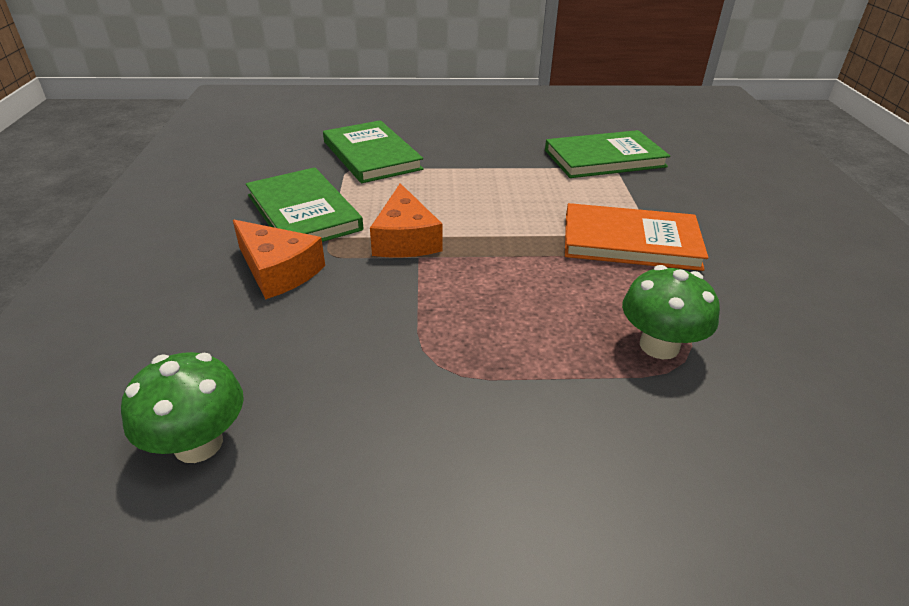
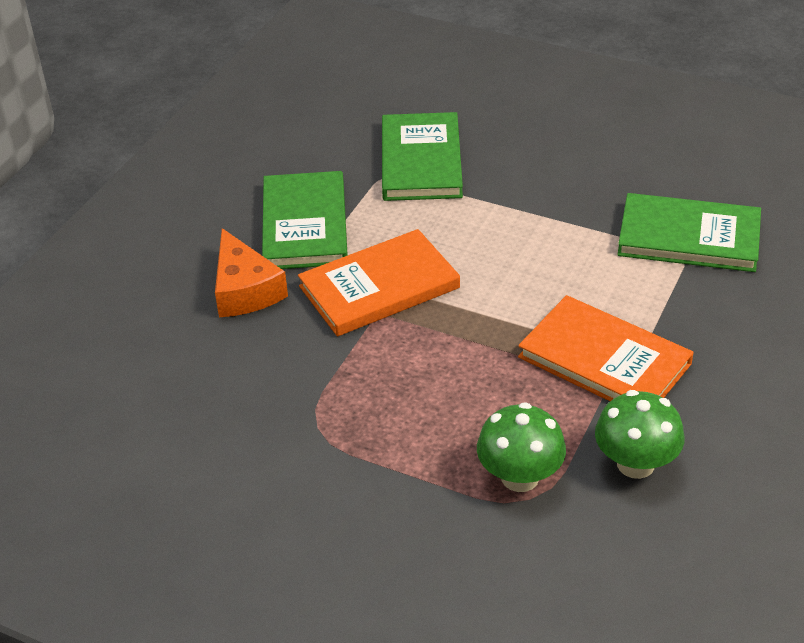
camera: 30 degrees right, 5 degrees up
(198, 443) = (112, 428): green mushroom -> green mushroom (635, 464)
(405, 239) = (379, 287): orange cheese -> orange book

